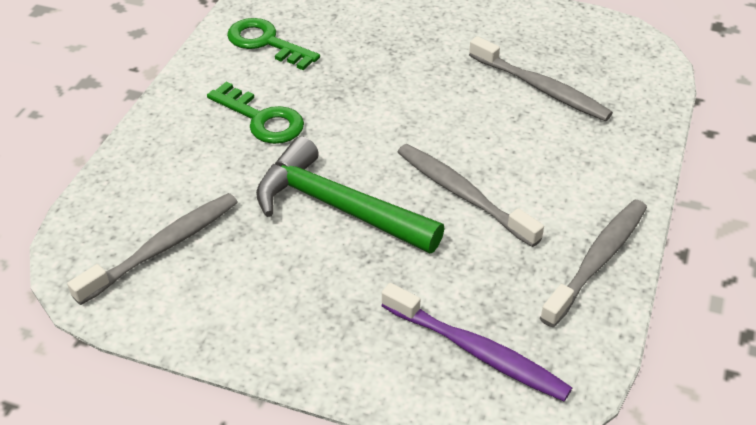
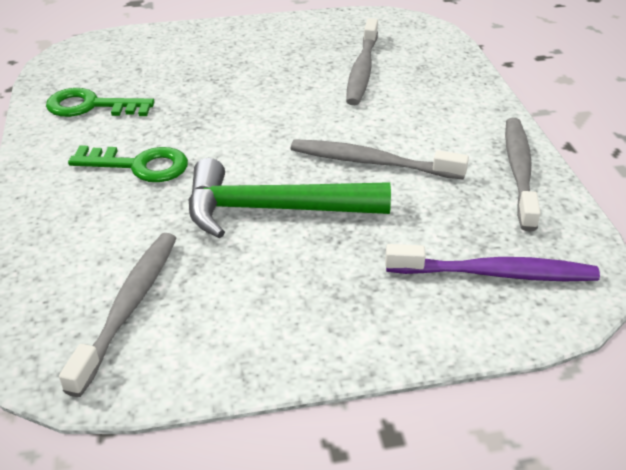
camera: 30 degrees left, 5 degrees down
(541, 88) = (362, 70): grey toothbrush -> grey toothbrush turned 90 degrees clockwise

